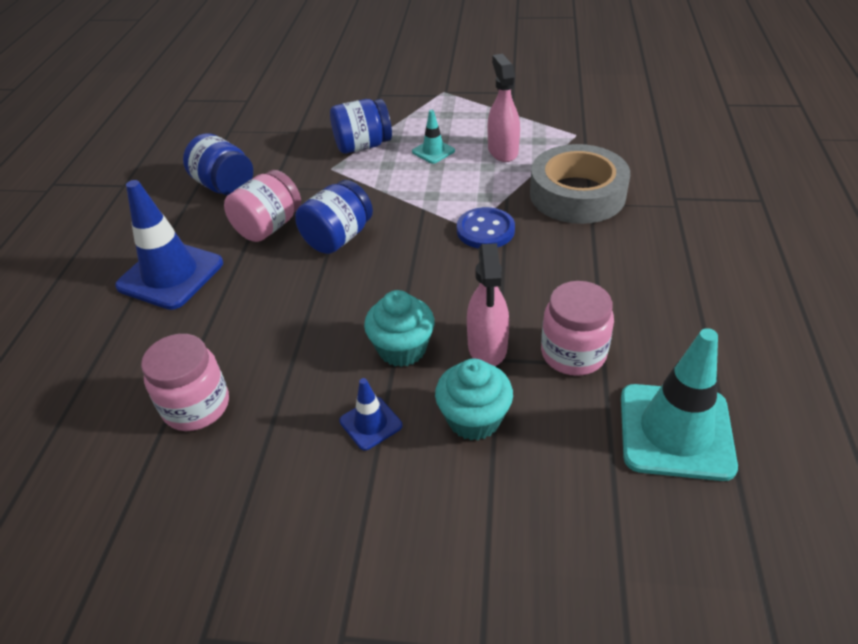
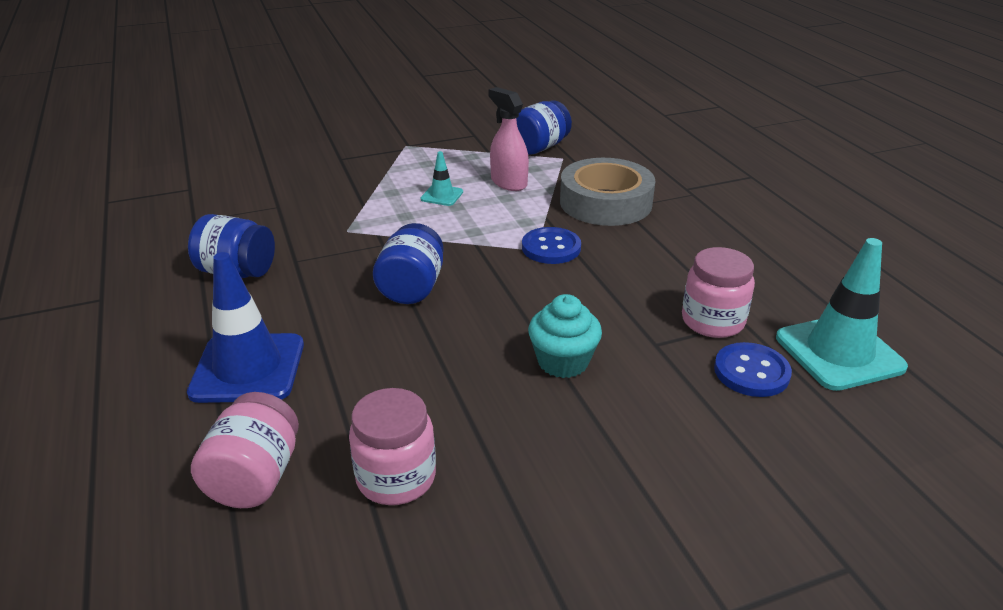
camera: 30 degrees left, 10 degrees down
(268, 226) = (325, 296): pink jar -> pink jar (255, 477)
(363, 146) = (364, 205): blue jar -> blue jar (539, 147)
(371, 423) = (590, 431): blue traffic cone -> none
(474, 419) = (678, 396): turquoise cupcake -> none
(487, 347) = (638, 337): pink spray bottle -> none
(564, 420) = (751, 372): none -> blue button

